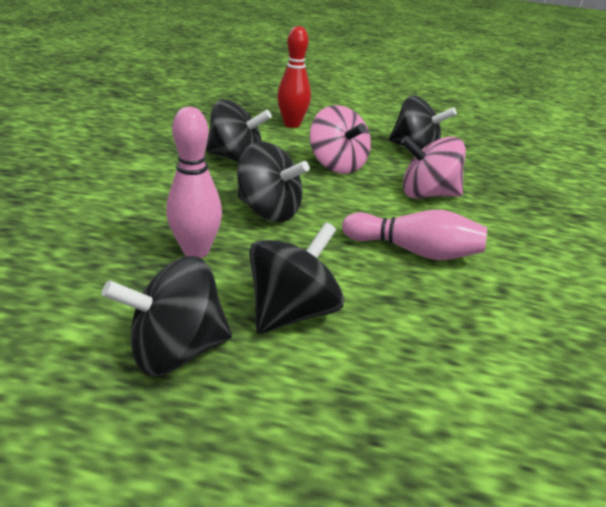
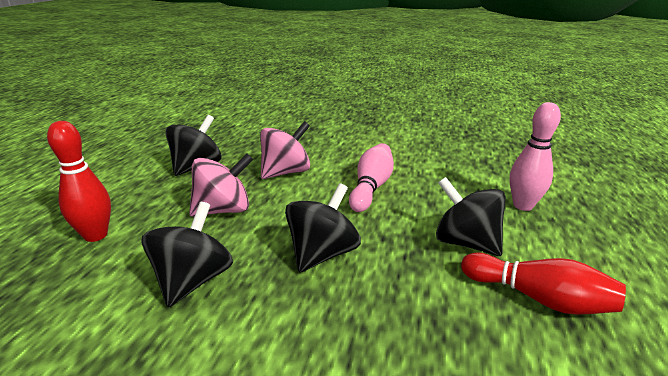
camera: 85 degrees left, 5 degrees down
(176, 350) = (538, 298): black spinning top -> red bowling pin
(196, 251) = (405, 299): pink bowling pin -> pink bowling pin (522, 205)
(427, 194) = (285, 172): pink spinning top -> pink spinning top turned 135 degrees counterclockwise

